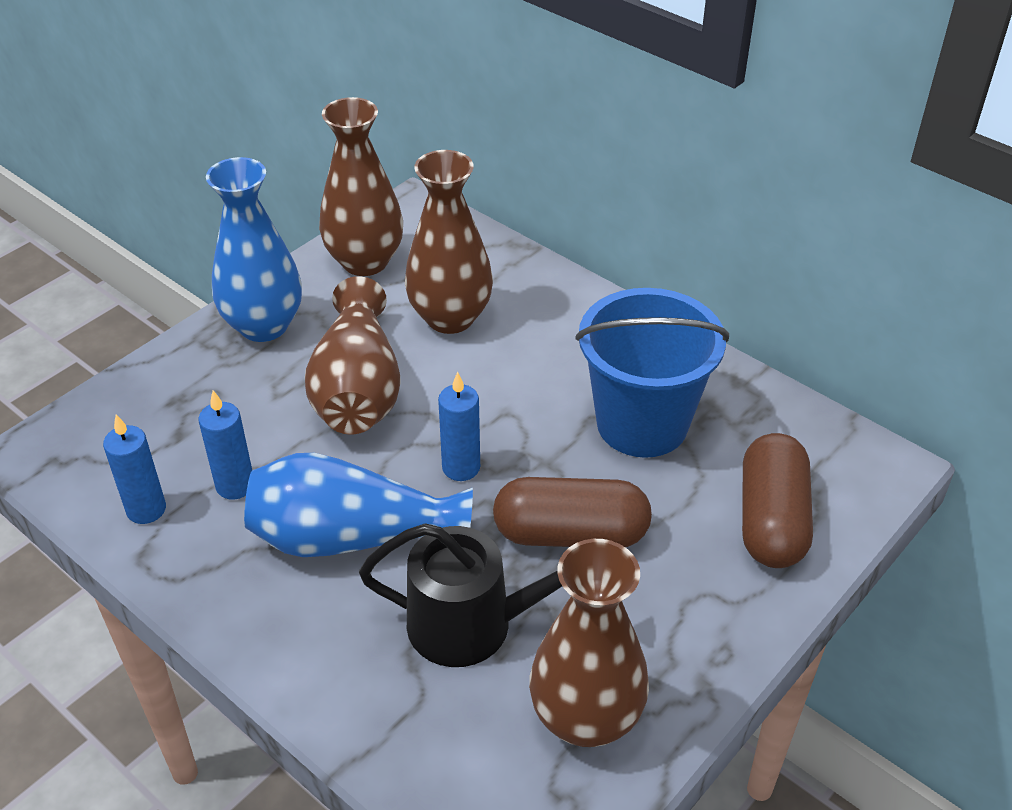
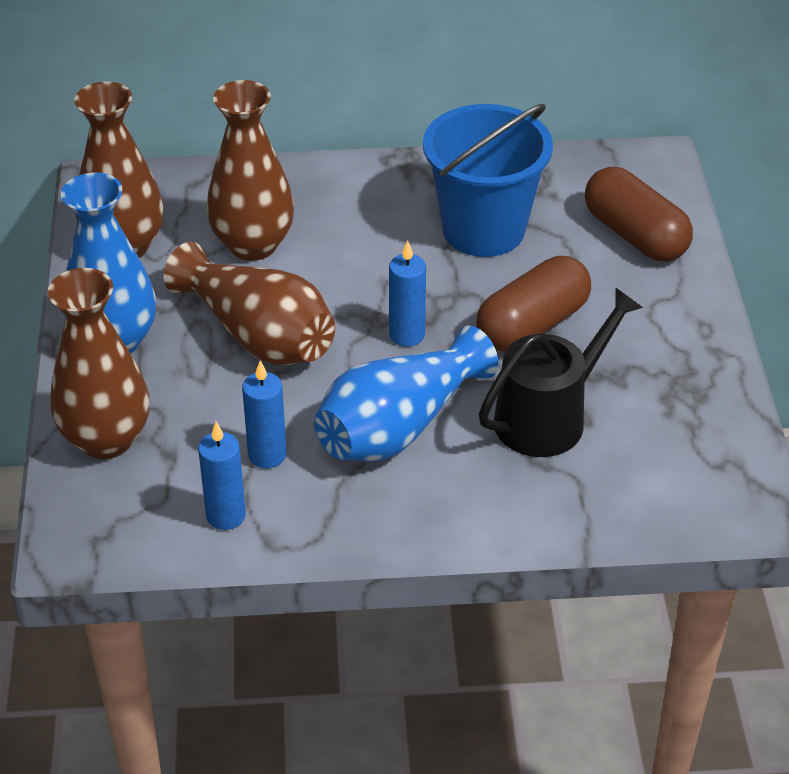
camera: 45 degrees left, 0 degrees up
(585, 718) = (680, 416): brown vase -> brown vase (106, 439)

